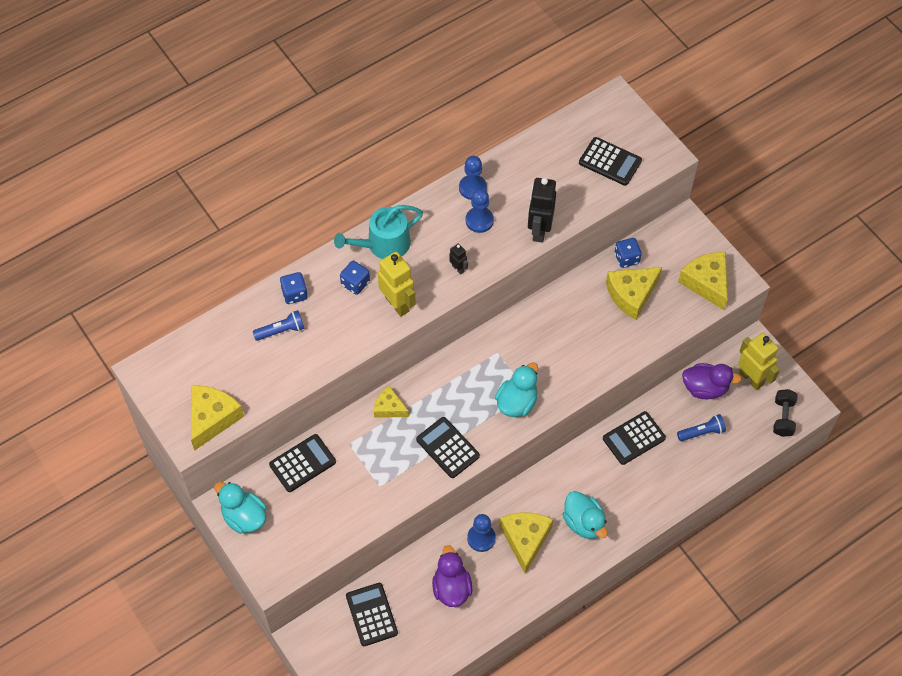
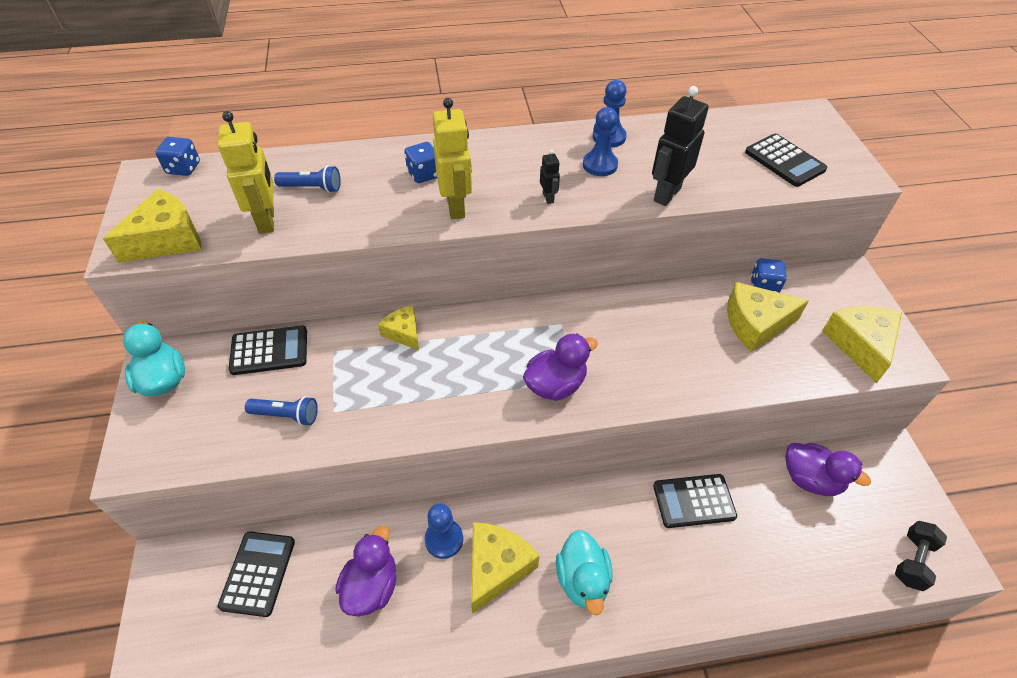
camera: 25 degrees right, 10 degrees down
(294, 294) = (353, 163): blue dice -> blue dice (183, 168)
(383, 244) = (479, 152): turquoise watering can -> none
(447, 448) = (441, 402): black calculator -> none
(517, 402) = (555, 385): turquoise duck -> purple duck
(702, 432) = (789, 531): blue flashlight -> blue flashlight (286, 415)
(751, 378) = (878, 492): yellow robot -> yellow robot (267, 221)

